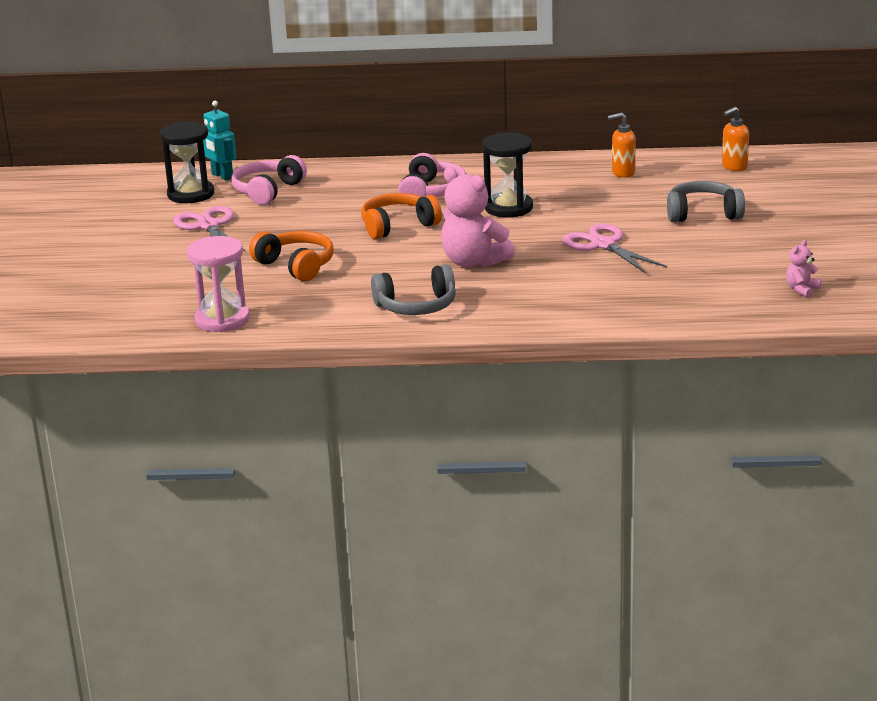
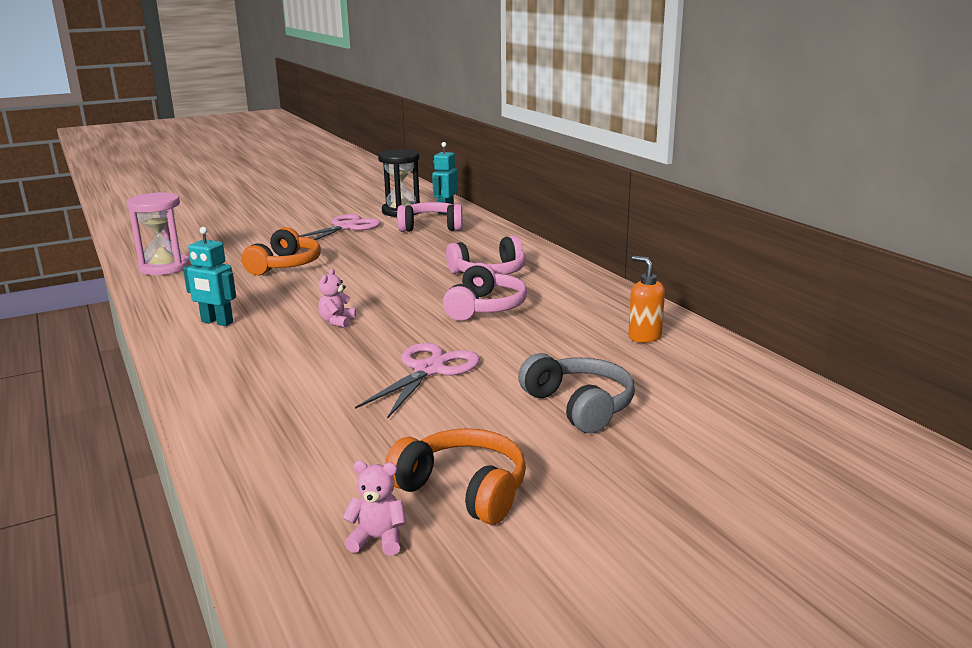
camera: 60 degrees right, 5 degrees down
(398, 226) = (398, 278): orange headphones -> orange headphones (463, 490)
(416, 306) = (217, 322): grey headphones -> turquoise robot
(473, 262) = (337, 322): pink teddy bear -> pink teddy bear, size x0.48
(508, 208) = (485, 307): black hourglass -> pink headphones
(734, 167) = (756, 393): orange soap dispenser -> none

